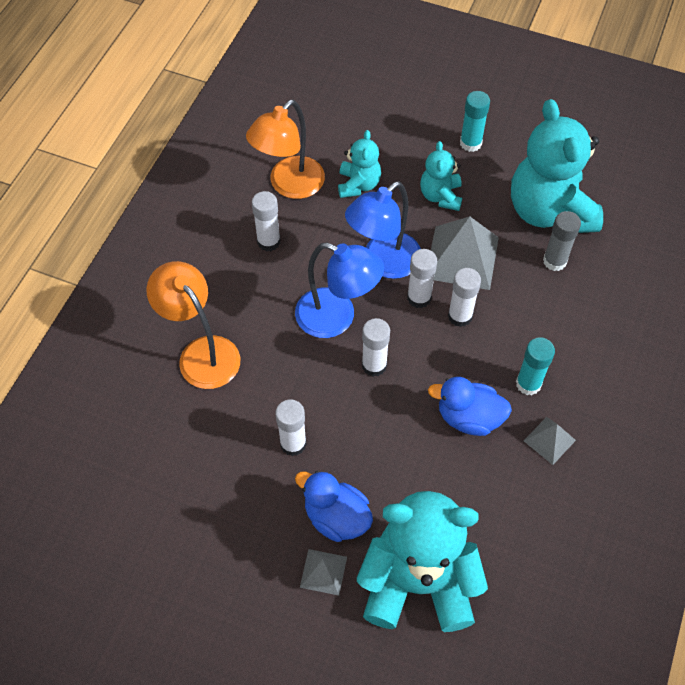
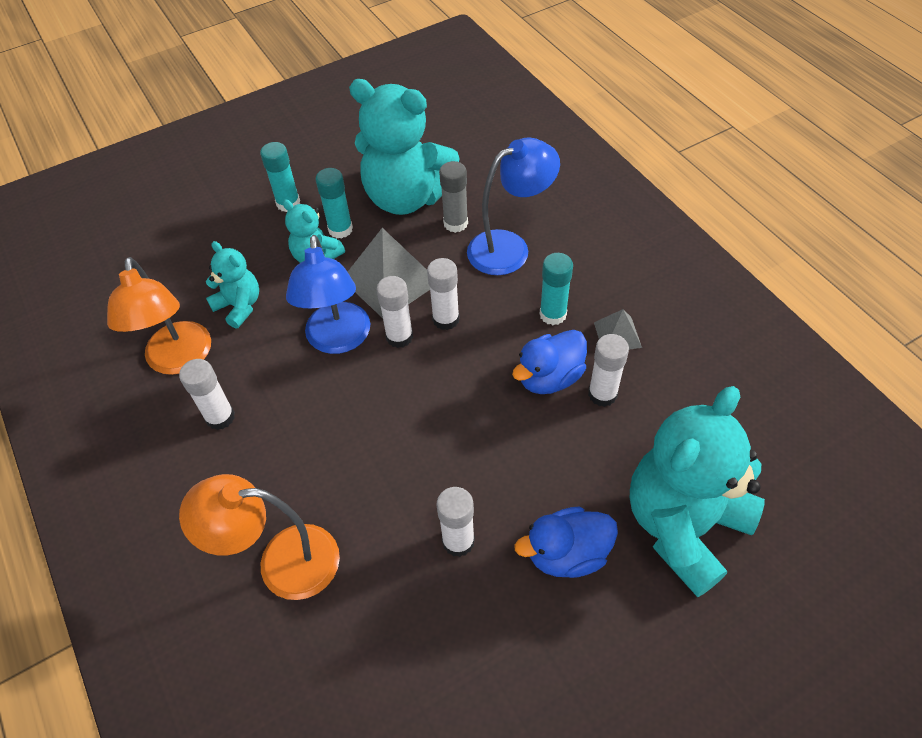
camera: 50 degrees left, 5 degrees down
(323, 572) = (617, 605): grey pyramid -> none
(337, 318) = (358, 414): blue lamp -> blue lamp (509, 247)
(374, 365) = (435, 416): white glue stick -> white glue stick (602, 394)
(478, 192) = (340, 229): none -> turquoise glue stick

